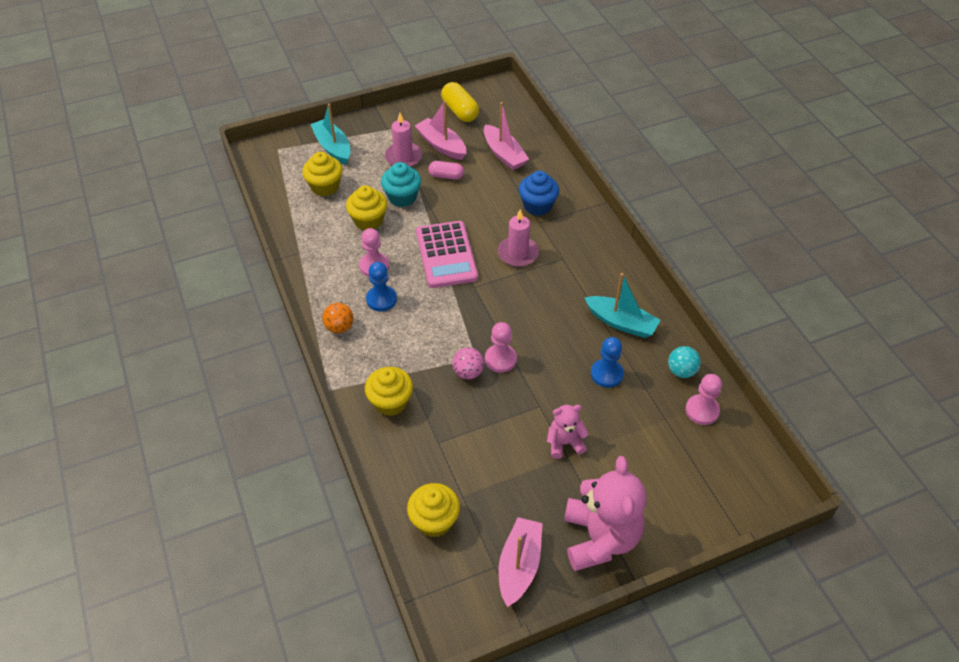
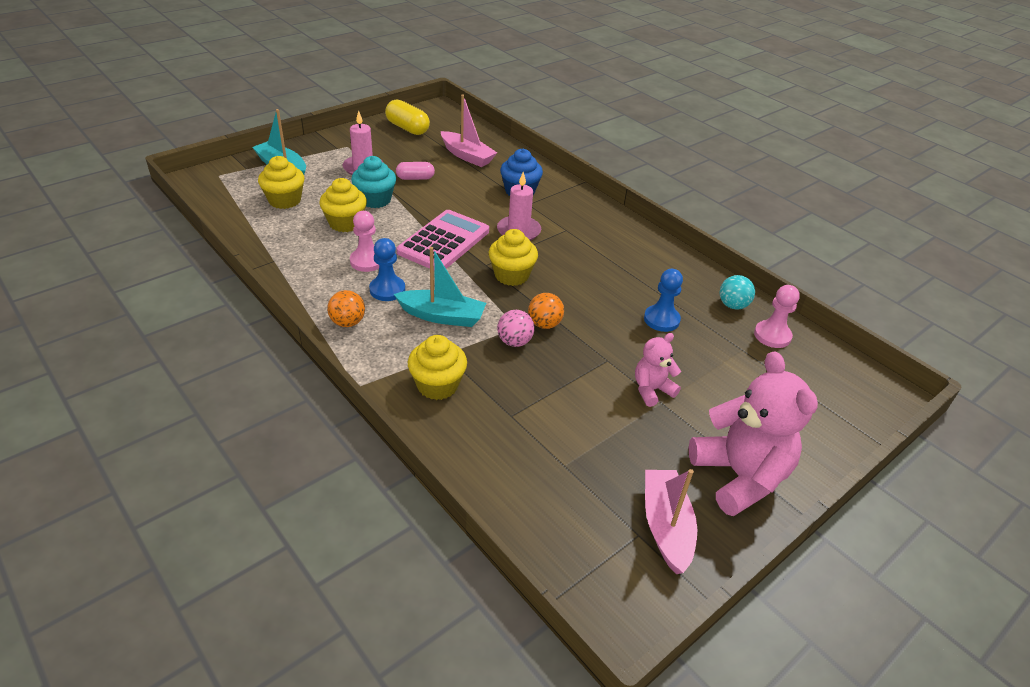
camera: 20 degrees left, 10 degrees down
(434, 520) = (543, 499): yellow cupcake -> yellow cupcake (511, 275)
(441, 145) = (400, 155): pink boat -> none
(446, 255) = (444, 242): pink calculator -> pink calculator turned 120 degrees counterclockwise
(500, 359) = (544, 324): pink pawn -> orange ball
(621, 322) = (651, 274): turquoise boat -> turquoise boat (442, 316)

